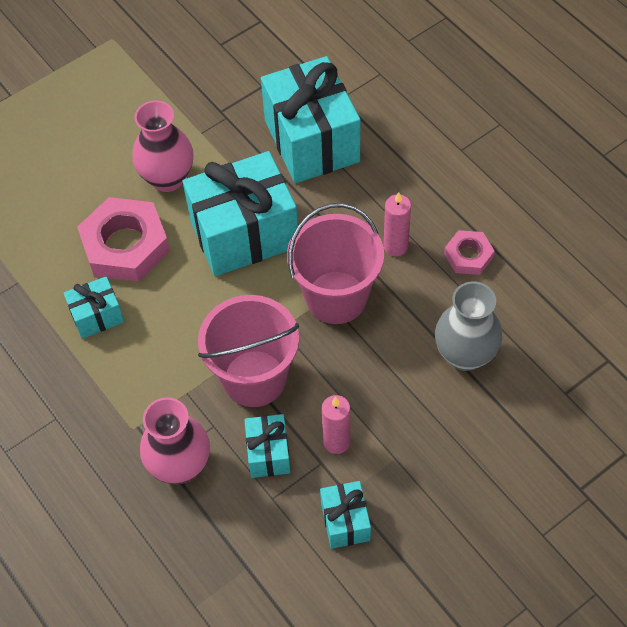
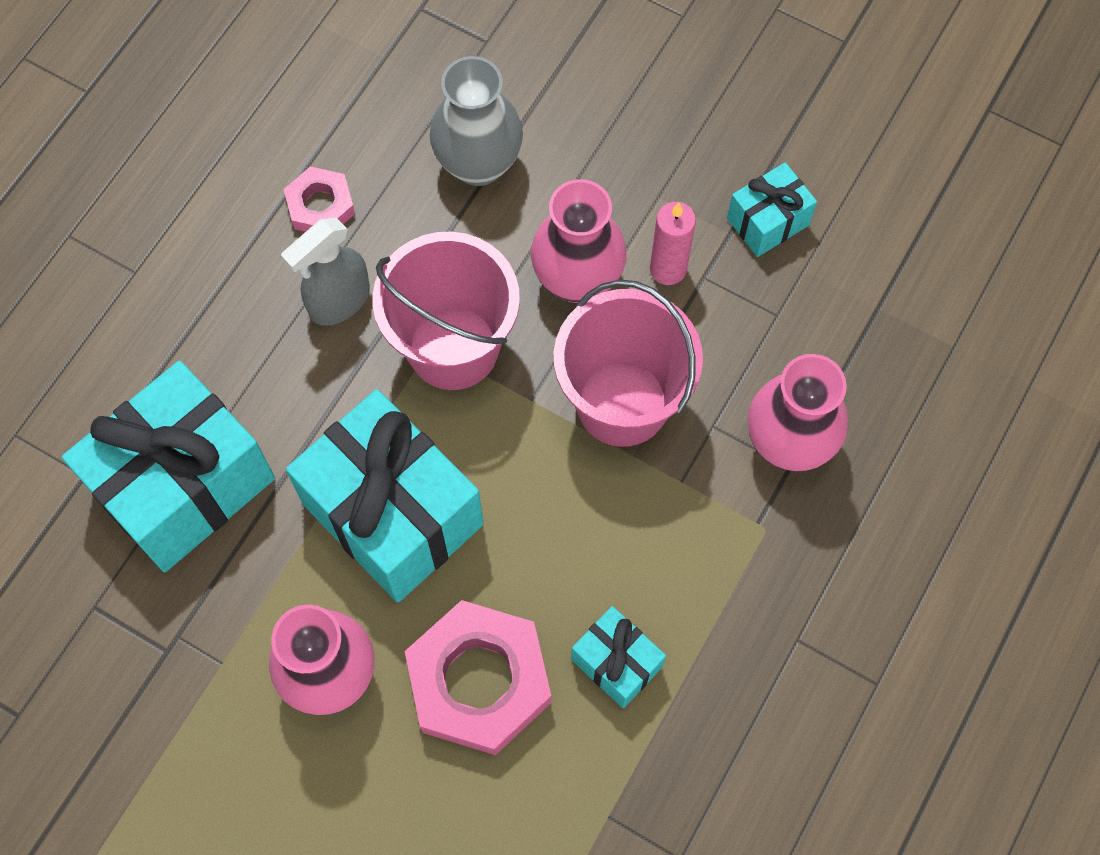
camera: 115 degrees left, 10 degrees up
(268, 453) = (721, 342): turquoise gift -> none
(353, 384) = (577, 279): none -> pink vase
(395, 246) = (338, 301): pink candle -> grey spray bottle

